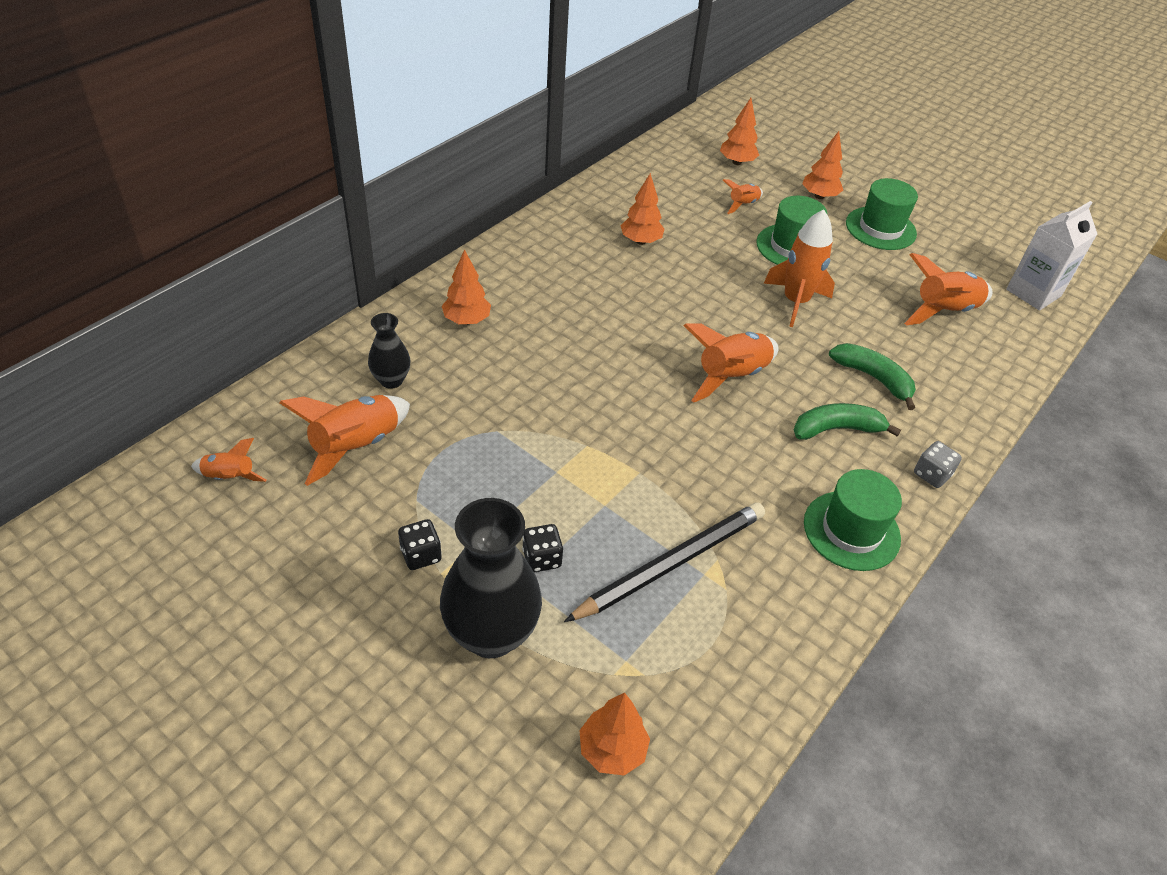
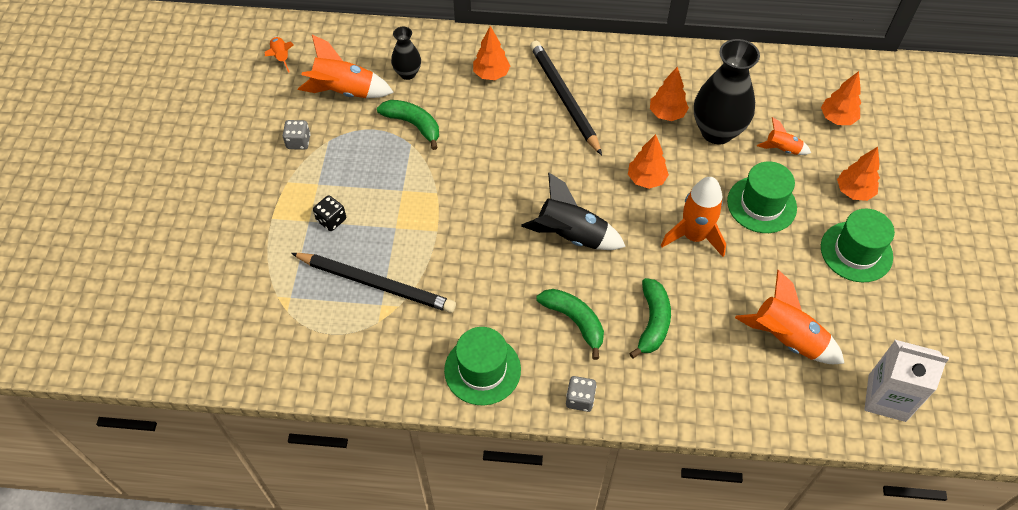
camera: 60 degrees right, 10 degrees up
(388, 529) = (298, 142): none -> grey dice
(421, 555) = (292, 166): black dice -> none
(471, 414) = (413, 125): none -> green banana
(491, 634) = (264, 227): black vase -> black vase (717, 131)
(554, 290) = (564, 98): none -> black pencil
(612, 750) = (229, 320): orange tree -> orange tree (646, 179)
(731, 376) = (571, 235): orange rocket -> black rocket

